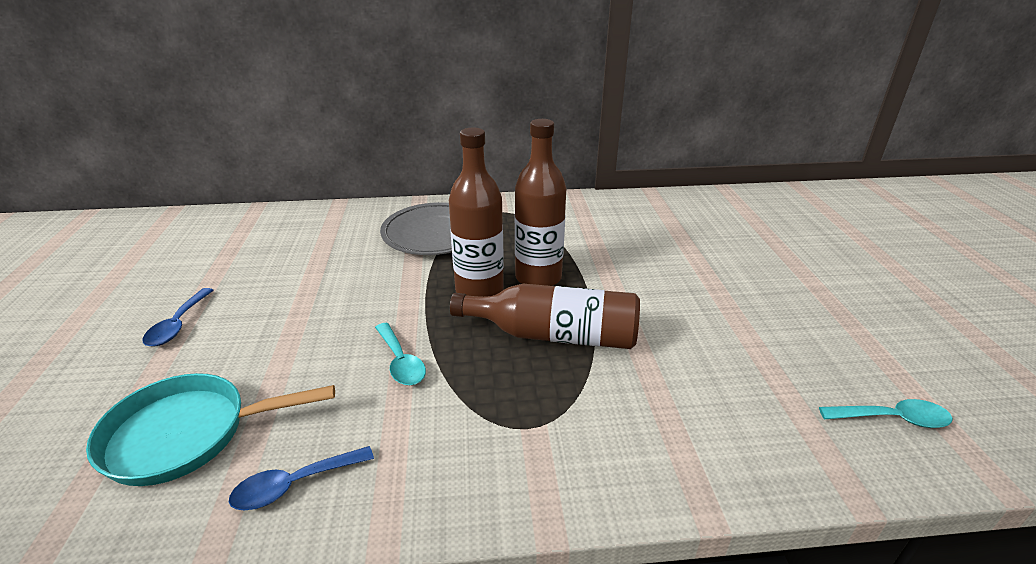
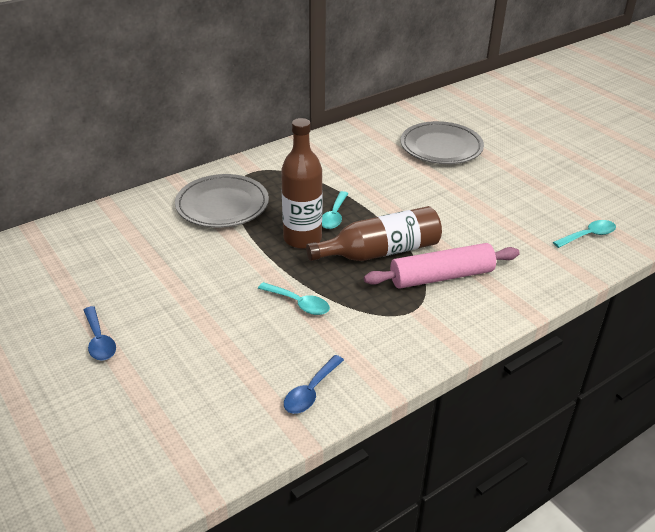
camera: 30 degrees left, 5 degrees up
(187, 434) = (207, 397): turquoise pan -> none
(538, 277) = (334, 216): brown bottle -> turquoise spoon
(607, 395) = (441, 276): none -> pink rolling pin
(735, 240) = (441, 147): none -> grey plate

